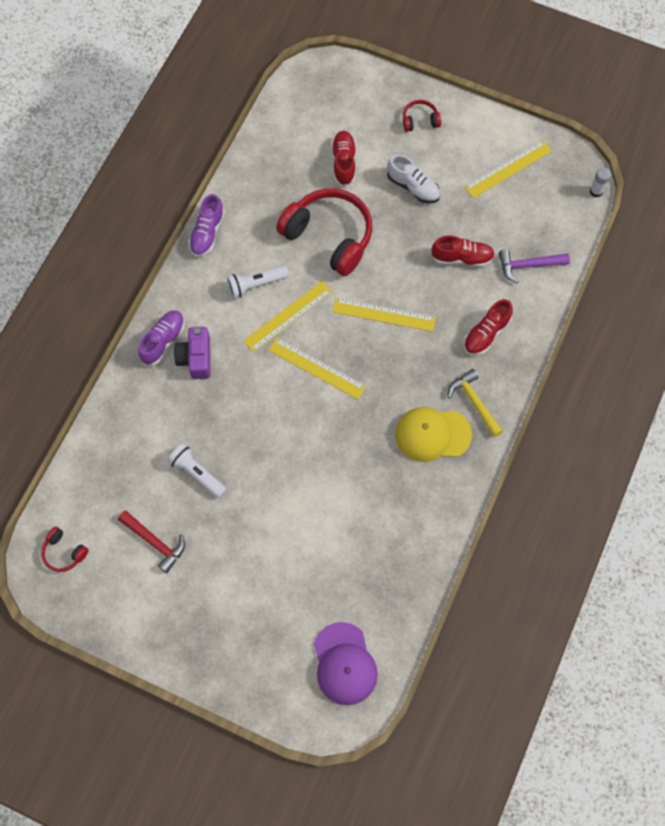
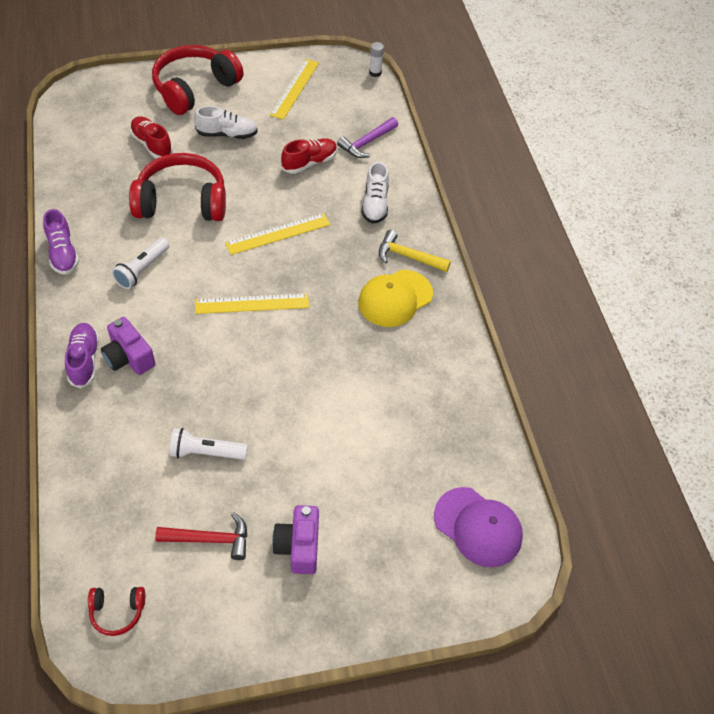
camera: 40 degrees left, 15 degrees down
(209, 589) = (299, 546): none -> purple camera
(288, 316) = (192, 278): yellow ruler -> none
(420, 120) = (194, 88): red headphones -> red headphones, size x2.26
(486, 334) = (375, 204): red shoe -> white shoe

